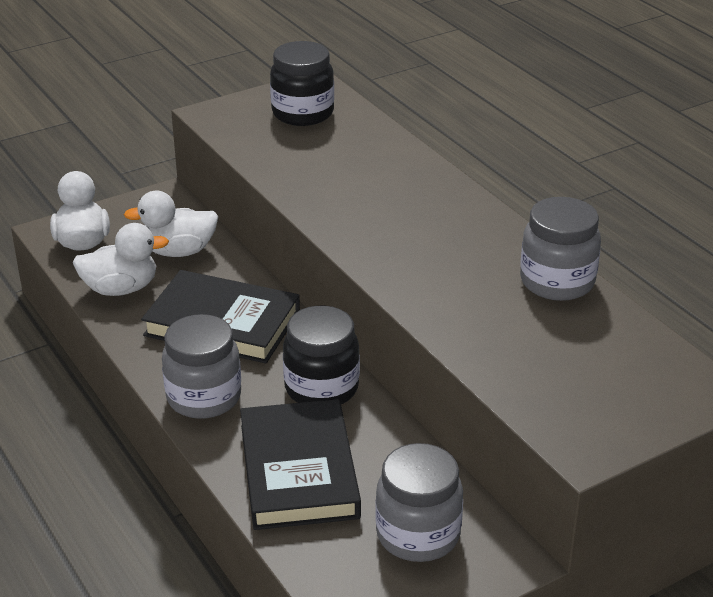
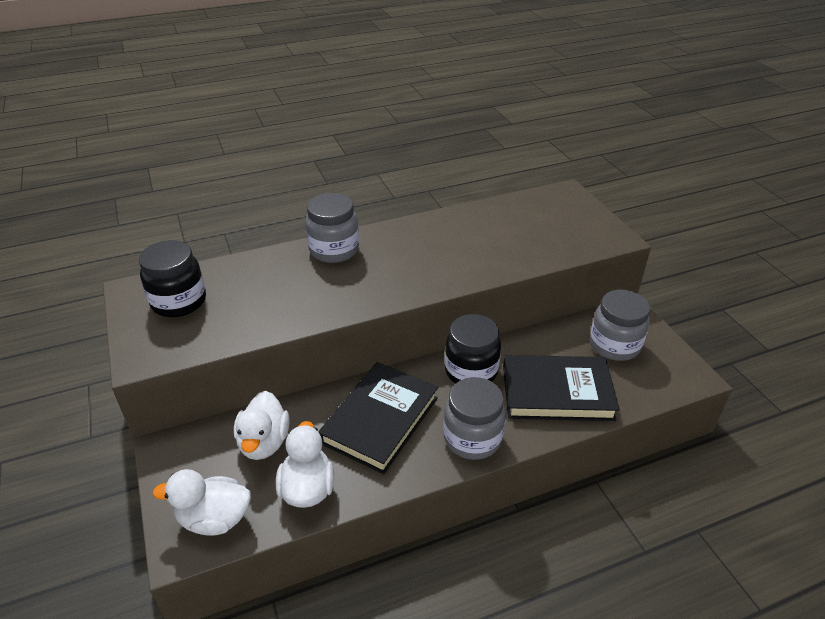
camera: 80 degrees left, 5 degrees up
(557, 282) = (458, 220): grey jar -> grey jar (334, 250)

